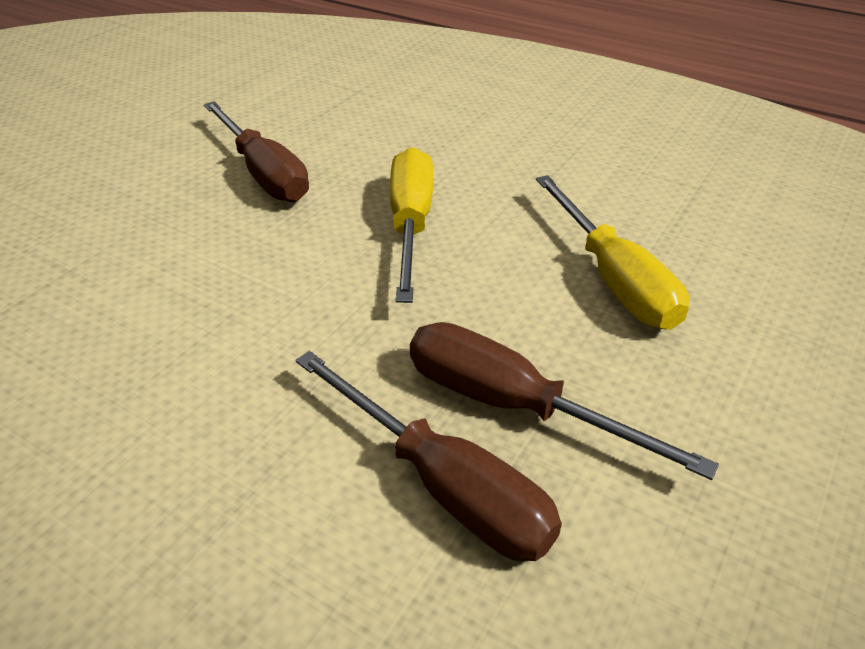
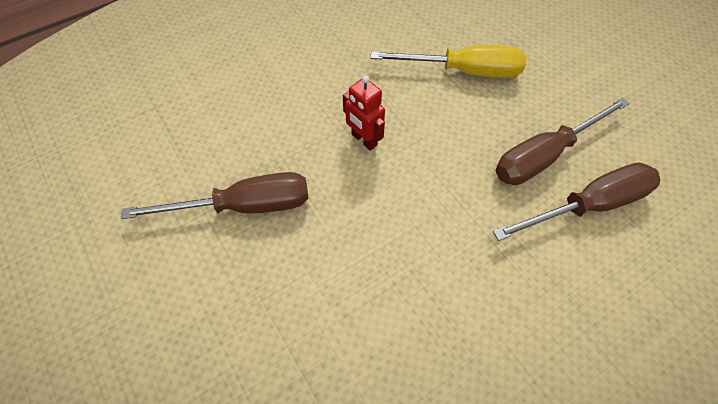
camera: 65 degrees left, 20 degrees up
(410, 224) = (364, 140): yellow screwdriver -> red robot

